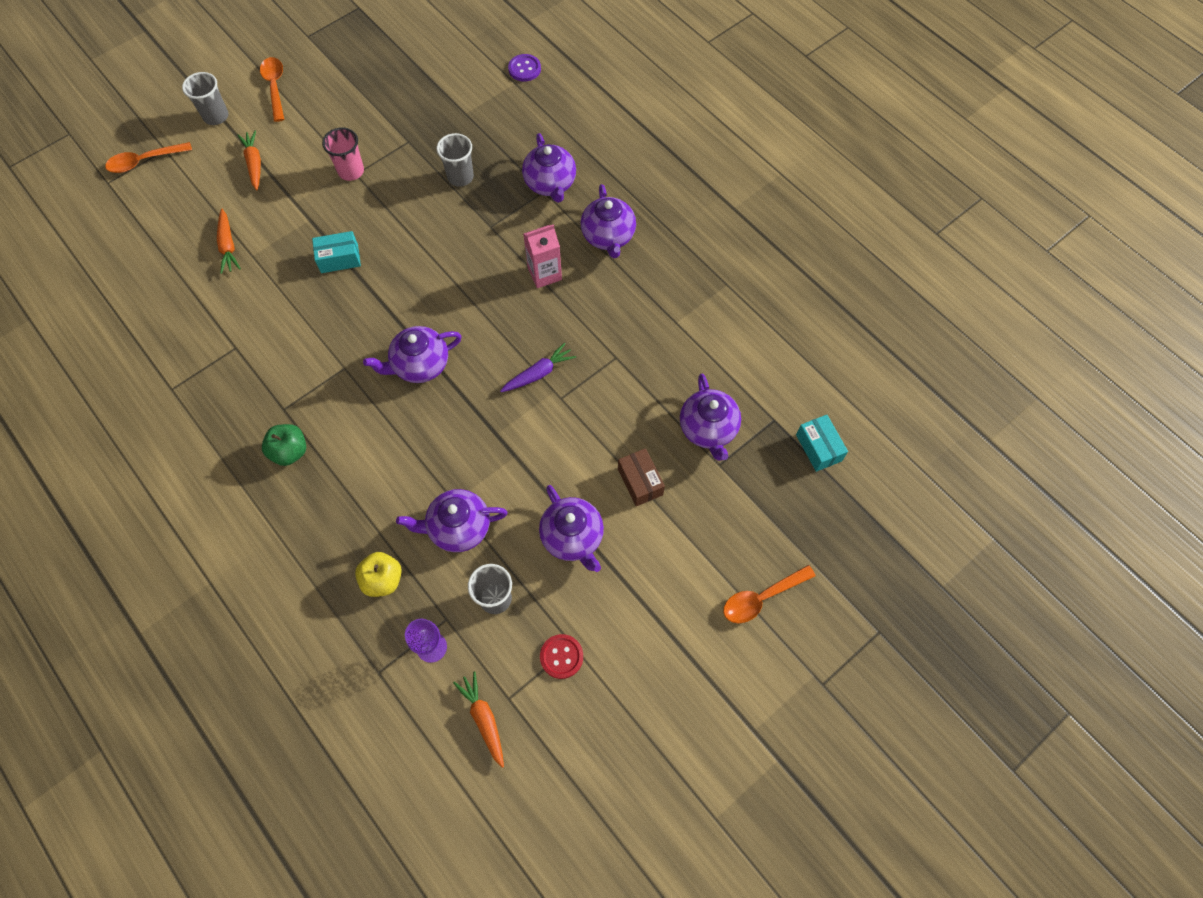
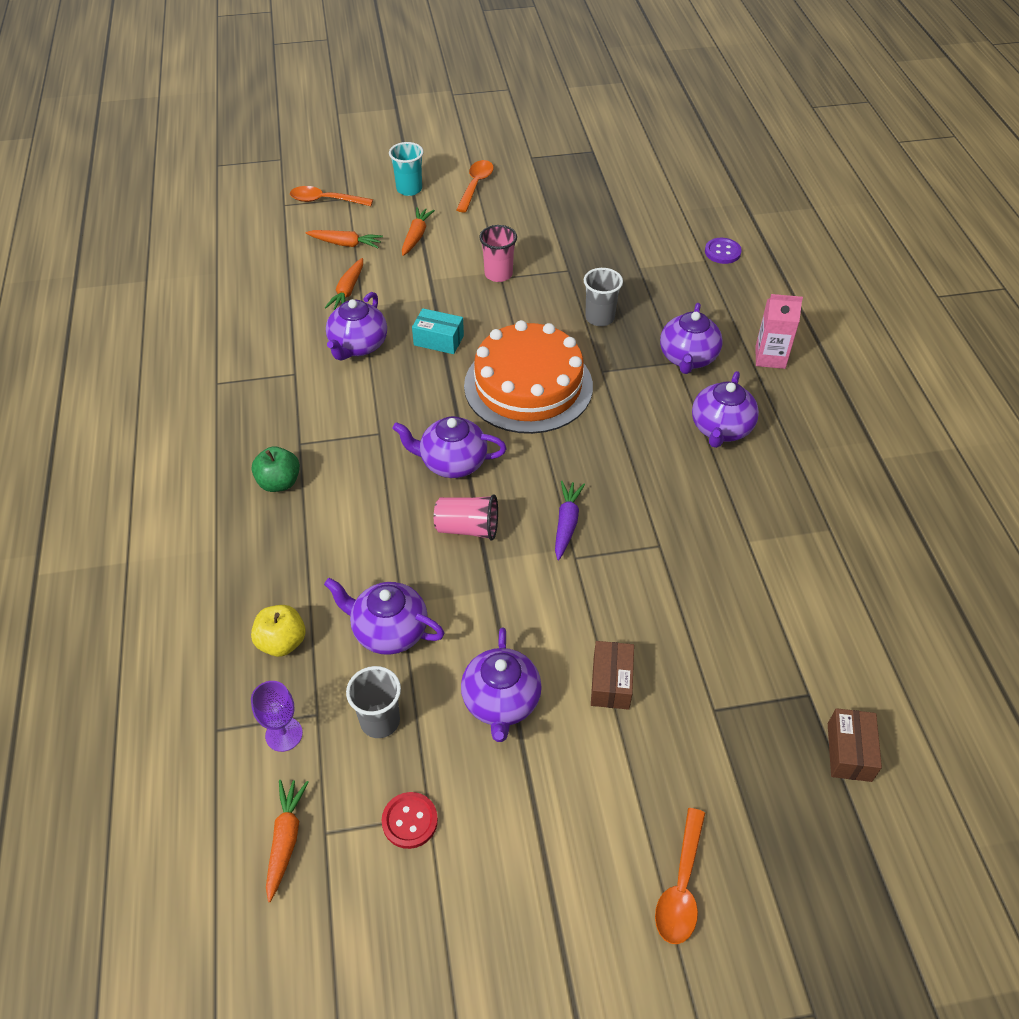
camera: 30 degrees right, 15 degrees down
(194, 199) = (345, 244): none -> orange carrot
(216, 116) = (409, 189): grey cup -> turquoise cup
(439, 267) = (528, 386): none -> orange cake
(466, 415) = (467, 528): none -> pink cup
(538, 373) = (566, 523): purple carrot -> purple carrot turned 75 degrees counterclockwise
(544, 273) = (631, 435): pink carton -> pink carton (770, 357)
(708, 429) = (722, 666): purple teapot -> purple teapot (358, 346)
(761, 598) = (681, 886): orange spoon -> orange spoon turned 75 degrees counterclockwise
(818, 448) = (849, 752): turquoise box -> brown box

